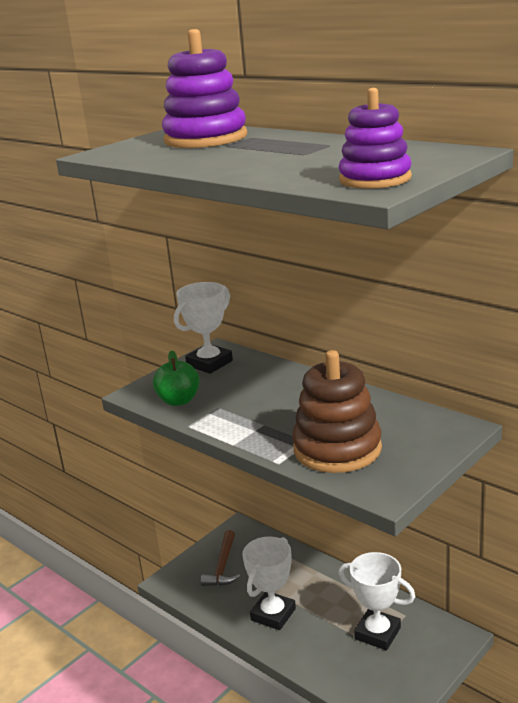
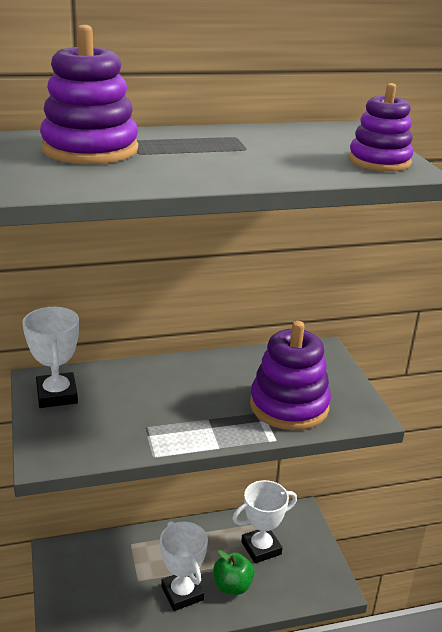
camera: 60 degrees left, 5 degrees up
(179, 401) = (100, 441): green apple -> green apple (232, 586)
(223, 566) = (89, 591): brown hammer -> none
(337, 449) = (289, 406): brown stacking toy -> purple stacking toy

